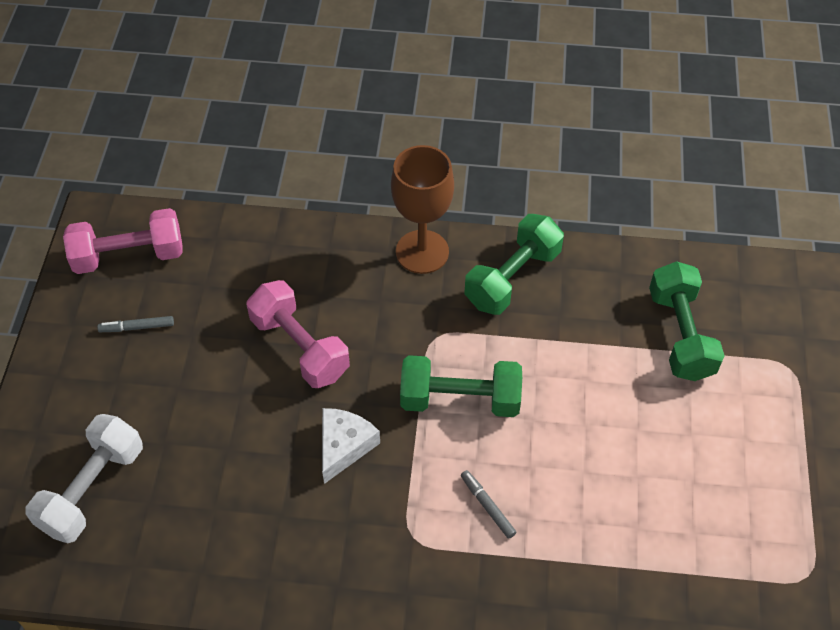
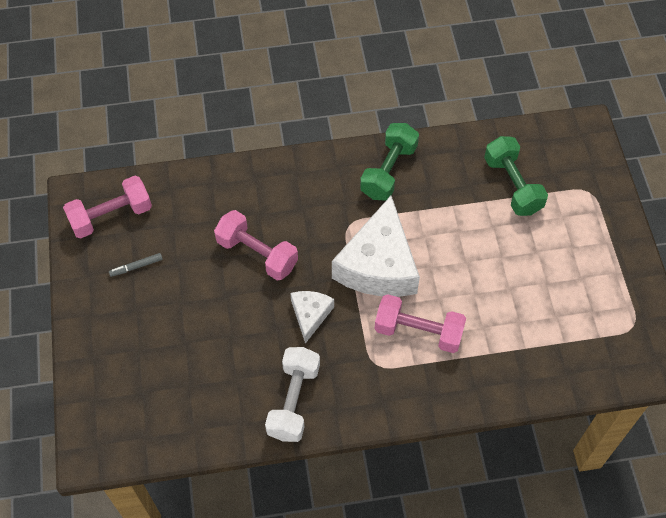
camera: 15 degrees left, 5 degrees up
(92, 489) = (147, 386): white dumbbell -> white dumbbell (294, 401)
(422, 252) = (320, 166): brown goblet -> none
(460, 400) = (378, 264): green dumbbell -> white cheese
(487, 506) = (418, 332): grey marker -> pink dumbbell

